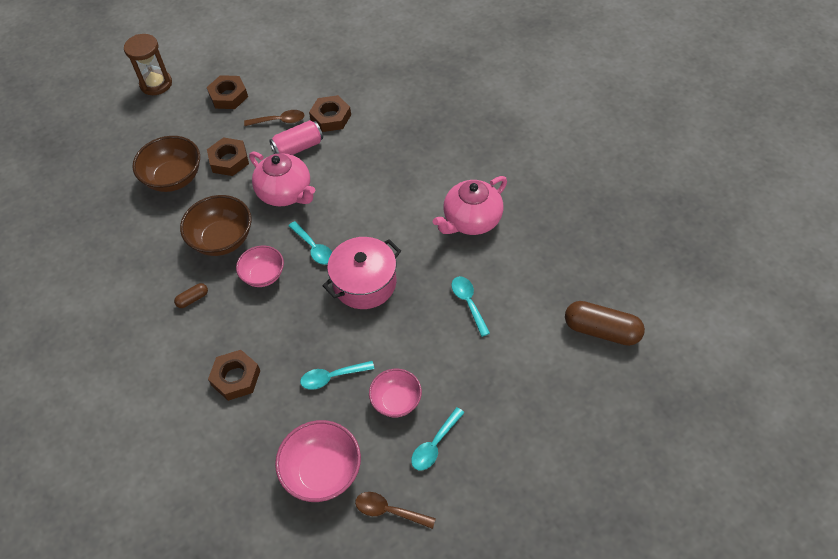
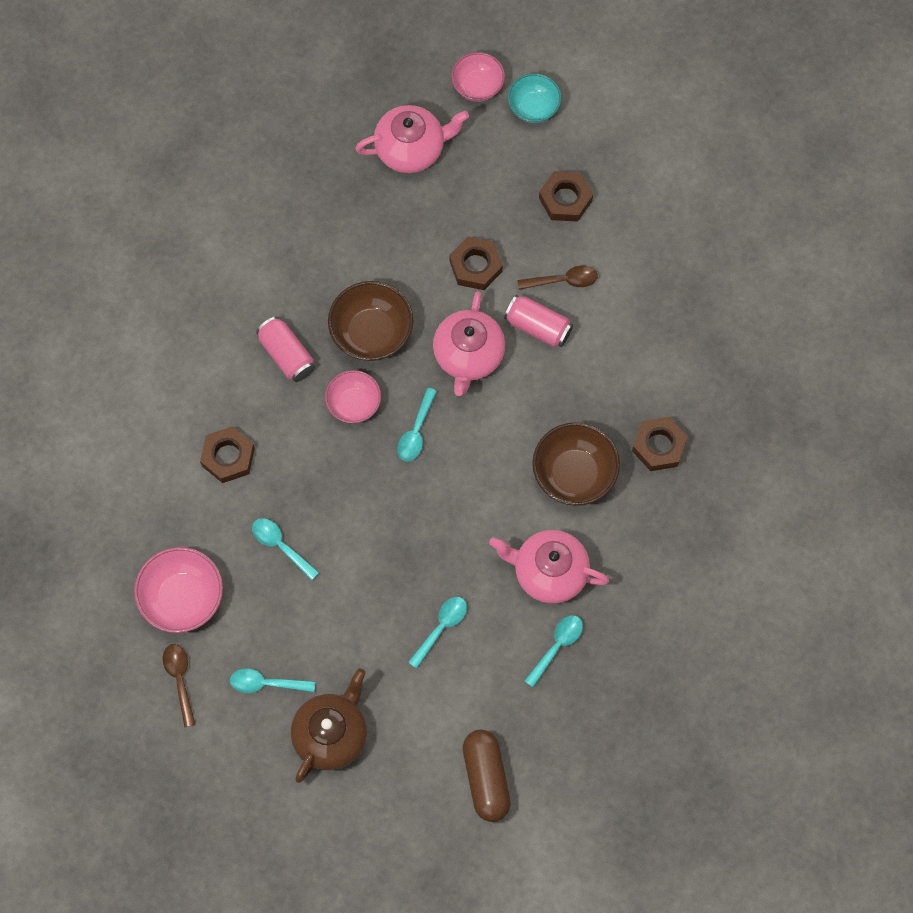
camera: 55 degrees right, 15 degrees up
(120, 156) = (411, 149): none -> pink teapot
(156, 84) = (533, 107): brown hourglass -> turquoise bowl
(174, 178) = (417, 226): brown bowl -> brown bowl (574, 474)
(193, 299) = (286, 355): brown capsule -> pink can
(279, 121) = (563, 280): brown spoon -> brown spoon turned 60 degrees counterclockwise
(331, 117) = (603, 333): brown nut -> brown nut (659, 446)
(364, 283) = (403, 510): pink pot -> none
(396, 401) = (290, 621): pink bowl -> pink bowl (477, 86)
(506, 418) = (331, 734): none -> brown teapot
(528, 241) = (557, 646): none -> turquoise spoon

